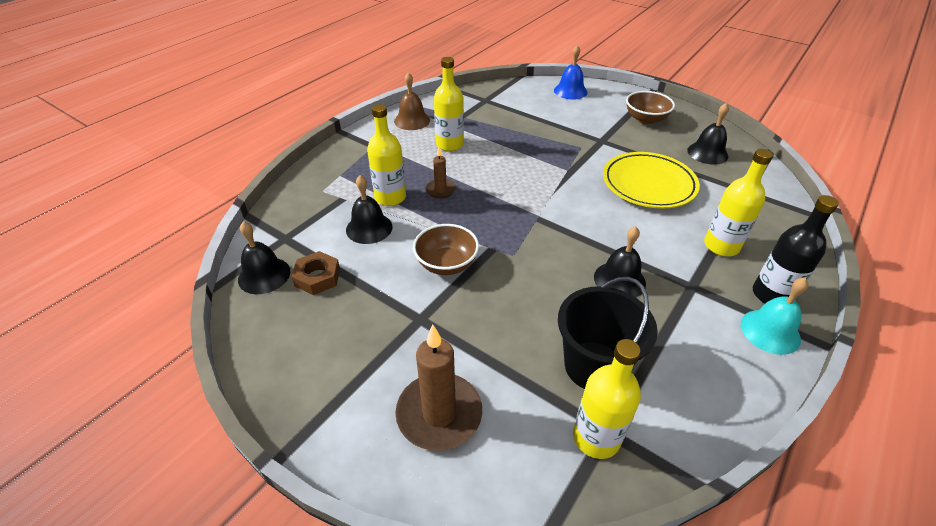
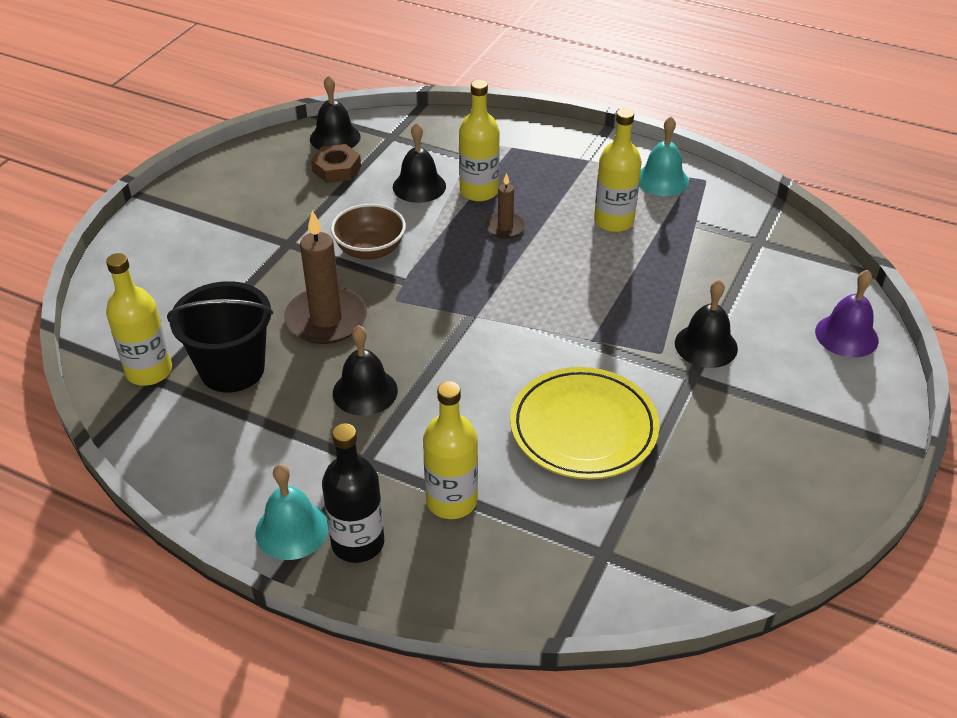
camera: 80 degrees right, 0 degrees up
(412, 120) = (662, 180): brown bell -> turquoise bell
(439, 414) = (177, 270): brown candle -> brown candle (326, 319)
(570, 91) = (846, 335): blue bell -> purple bell
(645, 119) = (791, 434): brown bowl -> none
(707, 153) = (708, 513): black bell -> black bell (706, 345)

